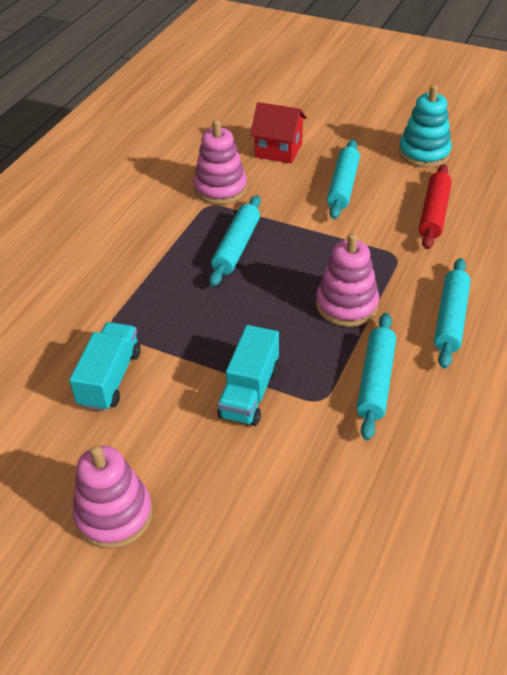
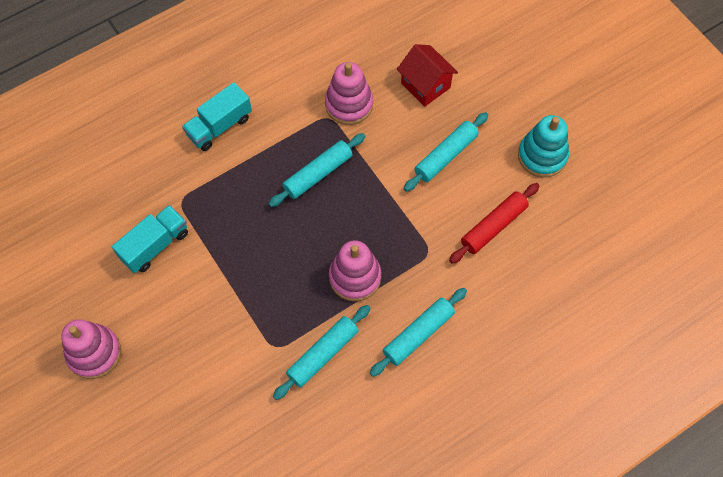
camera: 30 degrees right, 20 degrees up
(250, 392) = (235, 312): turquoise truck -> turquoise truck (219, 126)

